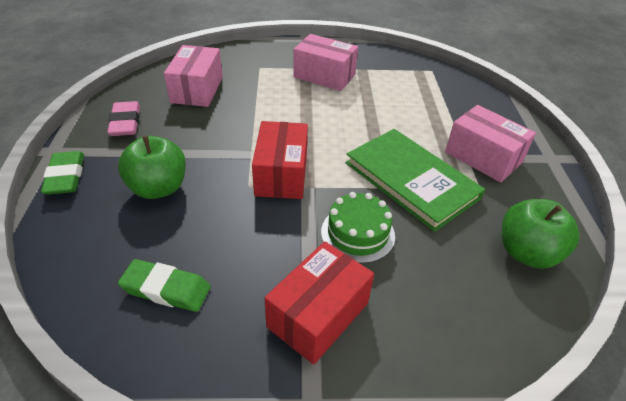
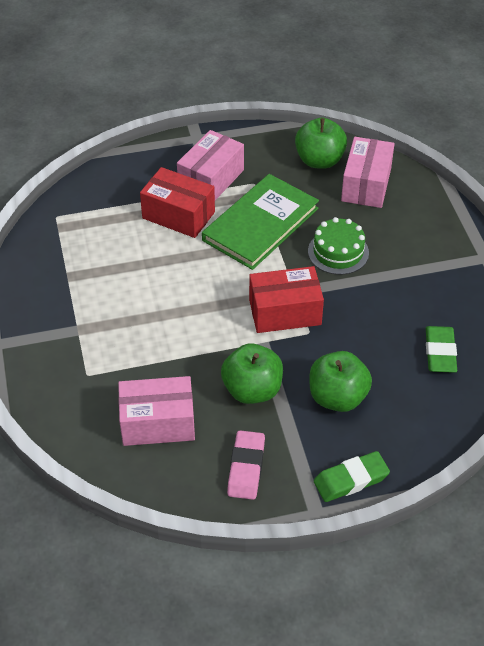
camera: 100 degrees left, 5 degrees up
(125, 122) = (246, 468): pink eraser -> pink eraser turned 60 degrees counterclockwise
(199, 138) = (252, 390): none -> green apple
(318, 315) = (422, 264): red box -> red box (178, 215)
(324, 76) = (93, 308): pink box -> pink box (366, 185)

